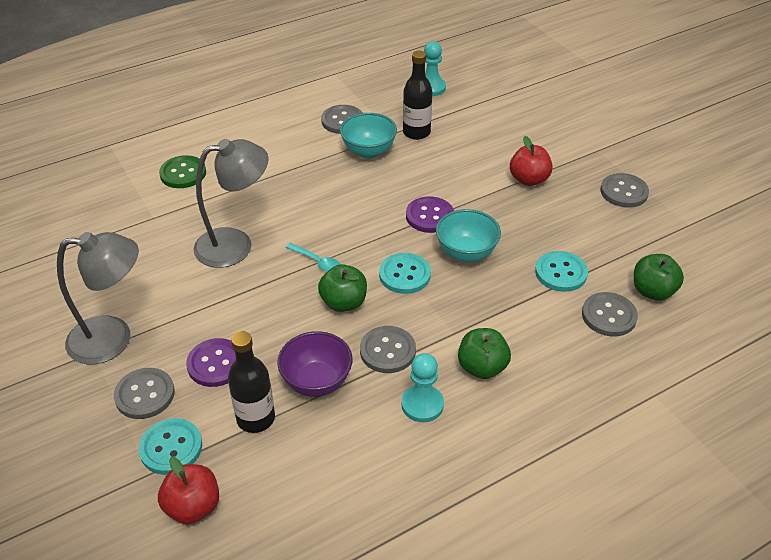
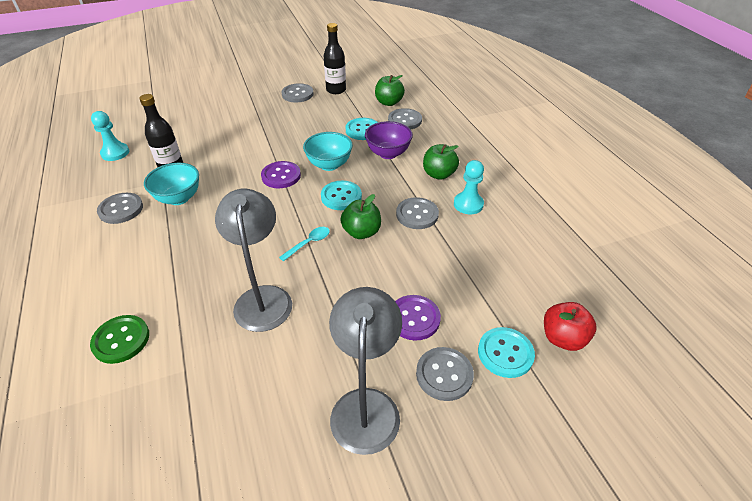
camera: 80 degrees left, 0 degrees up
(256, 418) = (476, 294): black bottle -> black bottle (336, 90)
(317, 382) = (442, 255): purple bowl -> purple bowl (388, 153)
(529, 180) = (264, 126): red apple -> none

